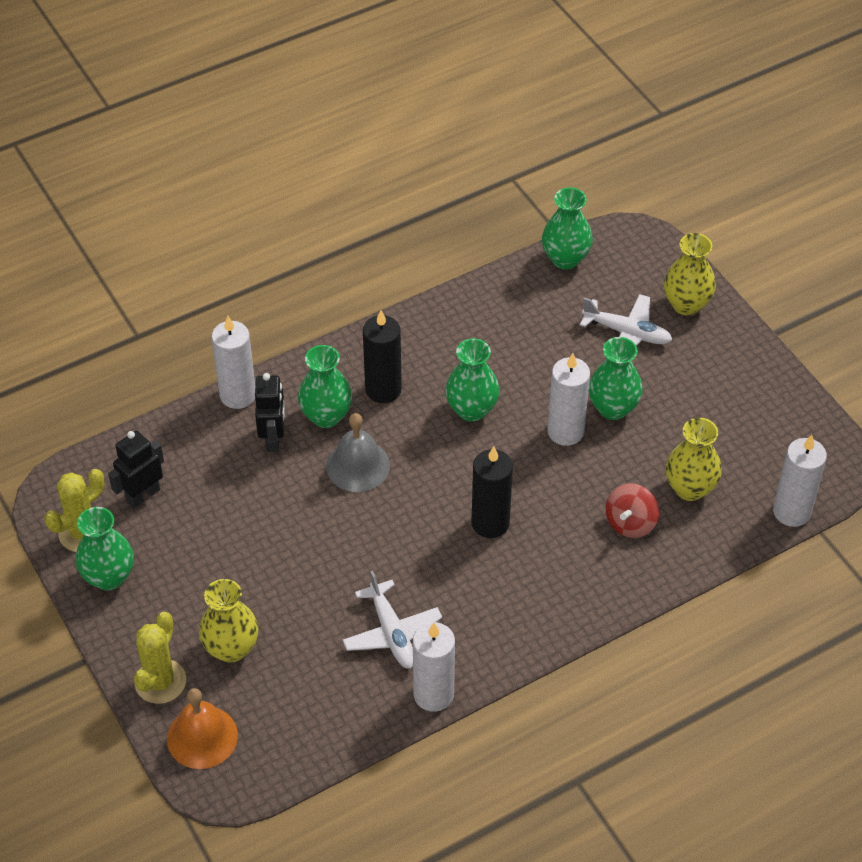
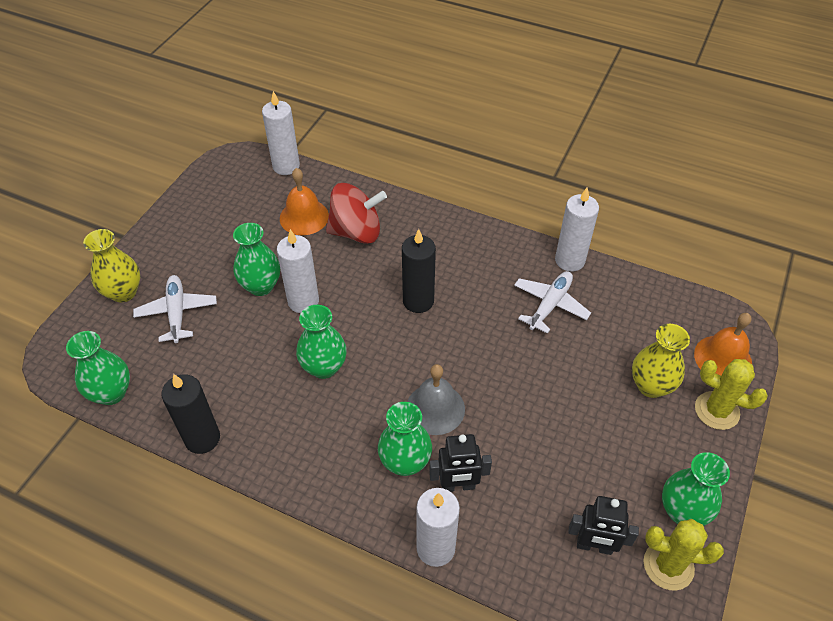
camera: 125 degrees left, 0 degrees up
(160, 681) = (716, 411): yellow cactus -> yellow cactus turned 45 degrees clockwise
(273, 438) = (458, 486): black robot -> black robot turned 150 degrees counterclockwise
(383, 389) = (347, 438): black candle -> black candle (202, 438)
(630, 523) = (356, 232): red spinning top -> red spinning top, size x1.57
(690, 488) = (304, 217): yellow vase -> orange bell

